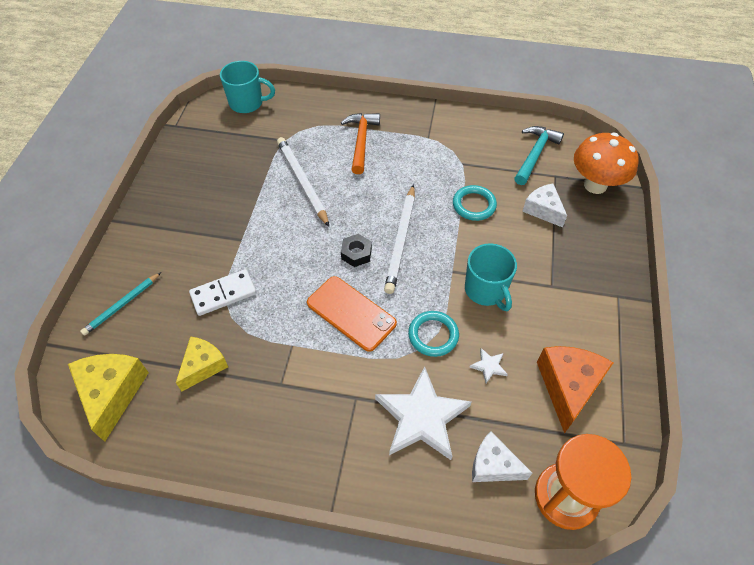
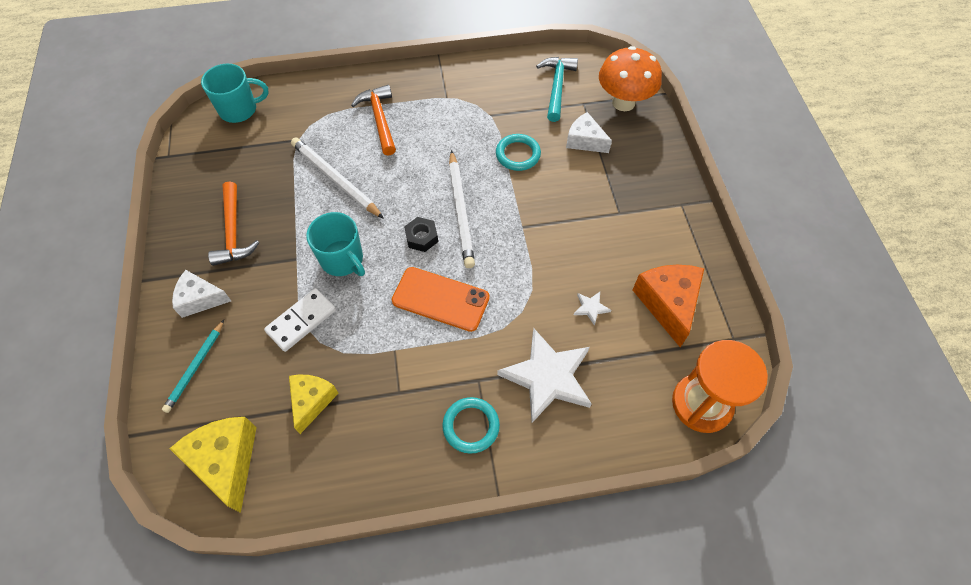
camera: 20 degrees left, 5 degrees up
(200, 202) = (233, 232): none -> orange hammer
(433, 335) = (528, 295): turquoise ring -> turquoise ring (471, 426)
(486, 290) = (561, 236): turquoise mug -> turquoise mug (343, 260)
(493, 465) = (629, 399): white cheese -> white cheese (200, 299)

